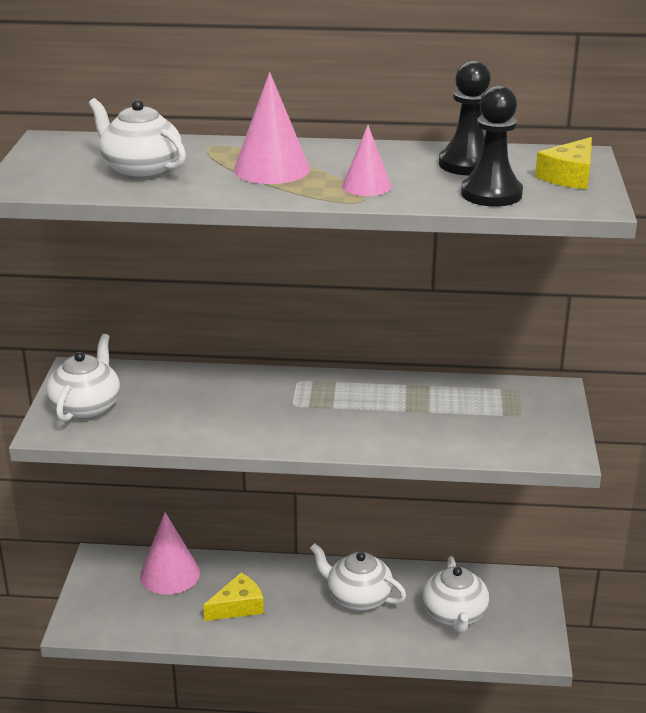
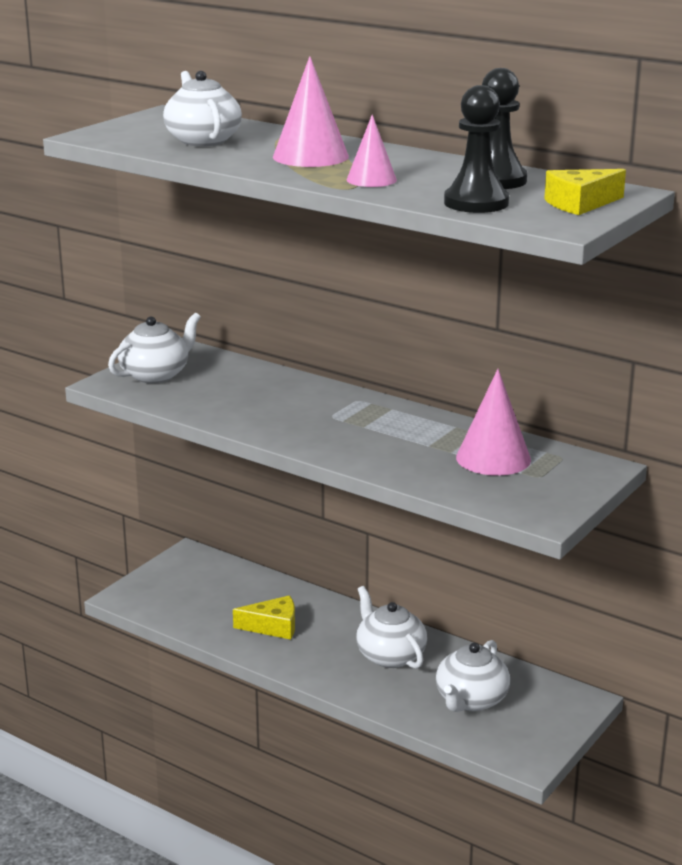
camera: 30 degrees right, 5 degrees down
(170, 574) = (237, 583): pink cone -> pink cone (493, 458)

